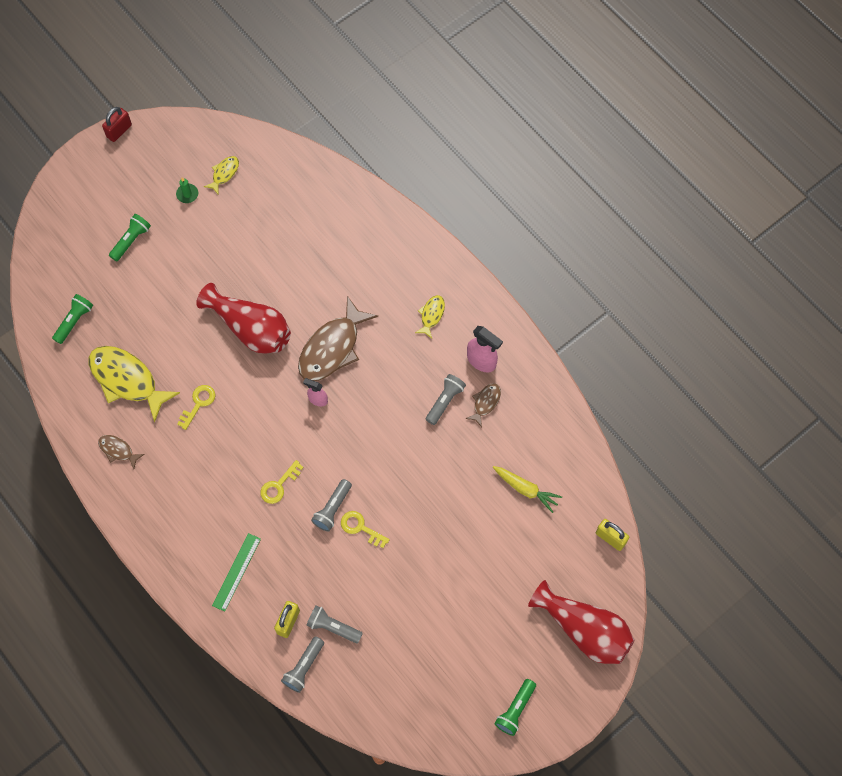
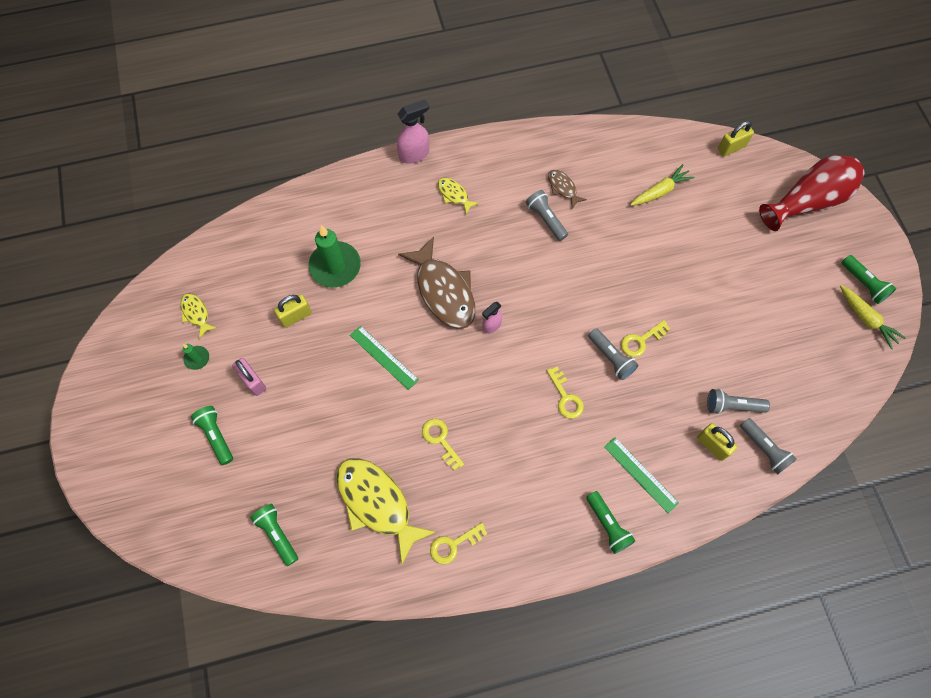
camera: 65 degrees left, 0 degrees up
(118, 450) = (454, 544): brown fish -> yellow key
(119, 131) = (77, 398): red padlock -> none
(127, 380) = (377, 503): yellow fish -> yellow fish turned 75 degrees clockwise
(182, 561) = (608, 525): none -> green flashlight
(186, 243) = (253, 381): none -> pink padlock
(250, 329) = (384, 357): red vase -> green ruler
(256, 246) = (296, 316): none -> yellow padlock
(315, 253) = (335, 266): none -> green candle
(333, 627) = (732, 406): grey flashlight -> grey flashlight turned 45 degrees clockwise
(477, 722) = (866, 319): none -> yellow carrot
(481, 361) = (521, 174): pink spray bottle -> pink spray bottle (414, 154)

